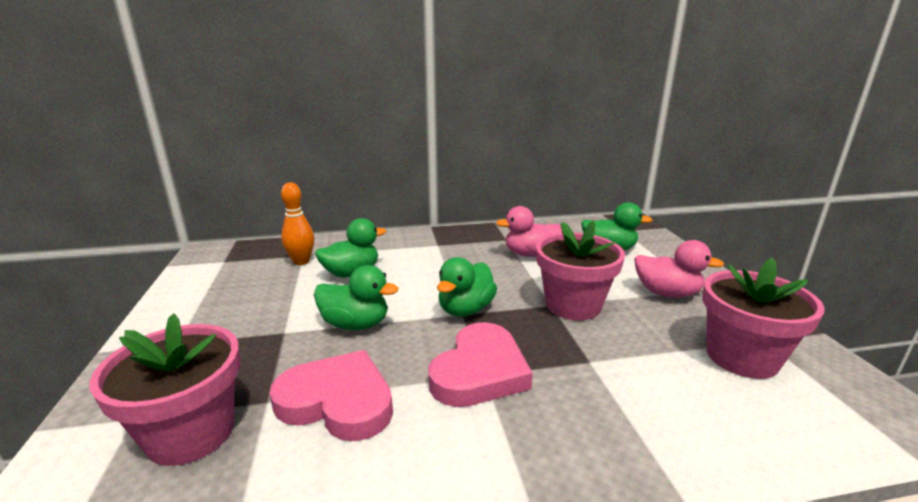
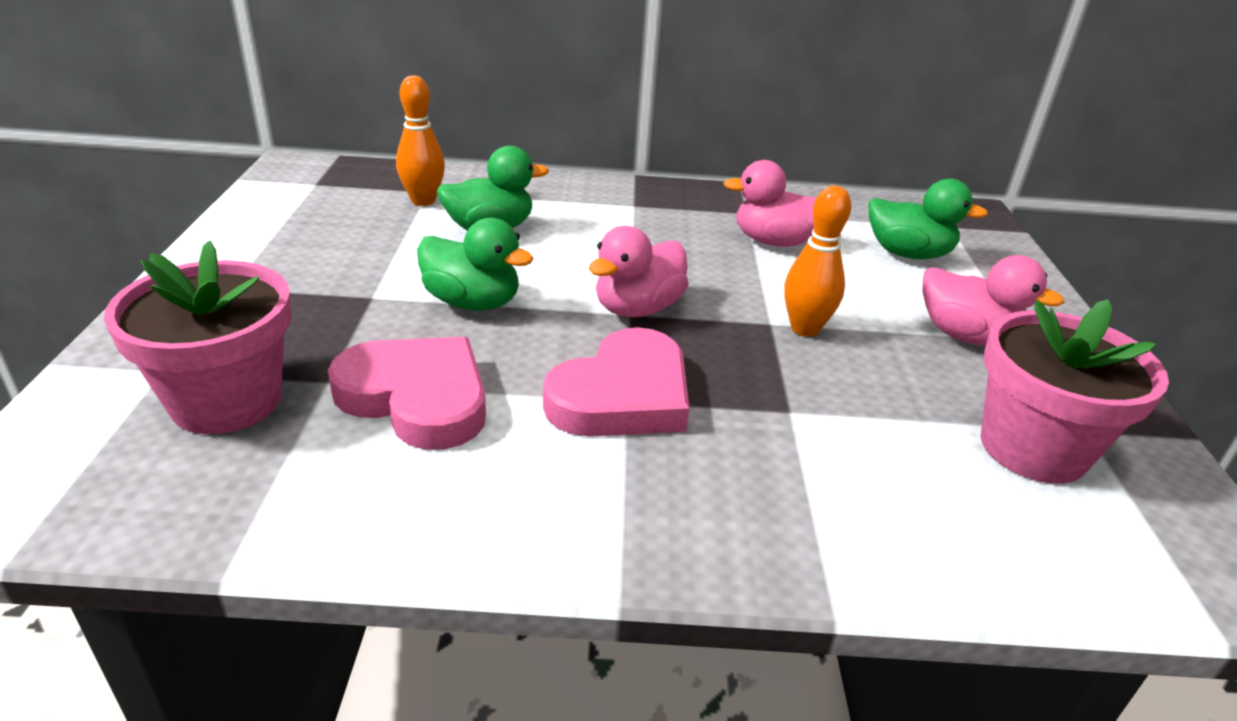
camera: 10 degrees right, 10 degrees up
(465, 310) = (637, 308): green duck -> pink duck
(573, 305) = (805, 329): pink flower pot -> orange bowling pin

